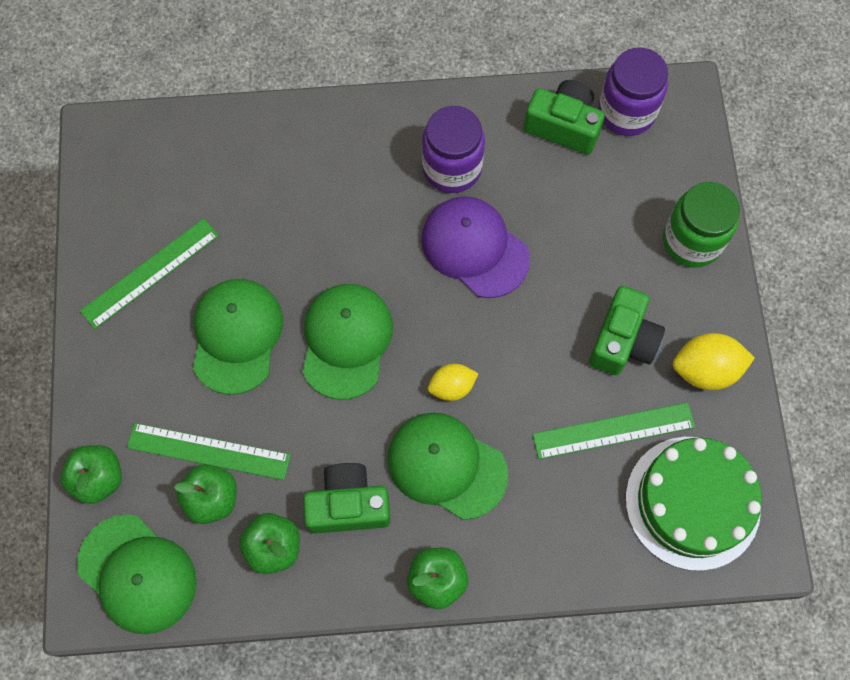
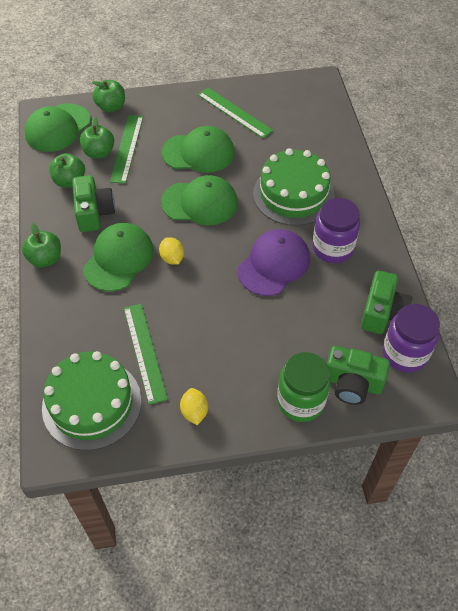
camera: 85 degrees right, 15 degrees down
(344, 206) = (293, 194): none -> green cake
(622, 341) = (213, 356): green camera -> green camera (352, 383)
(705, 370) = (194, 412): yellow lemon -> yellow lemon, size x0.65

